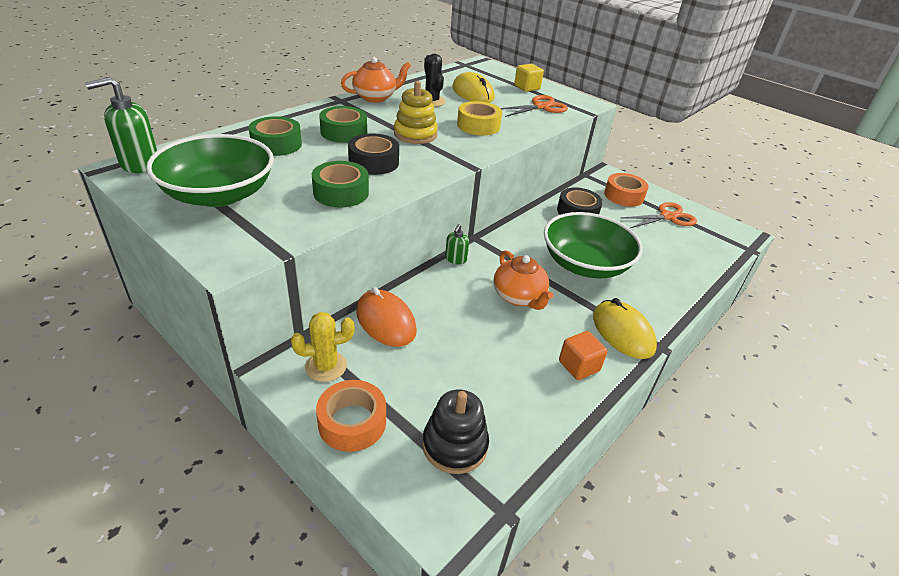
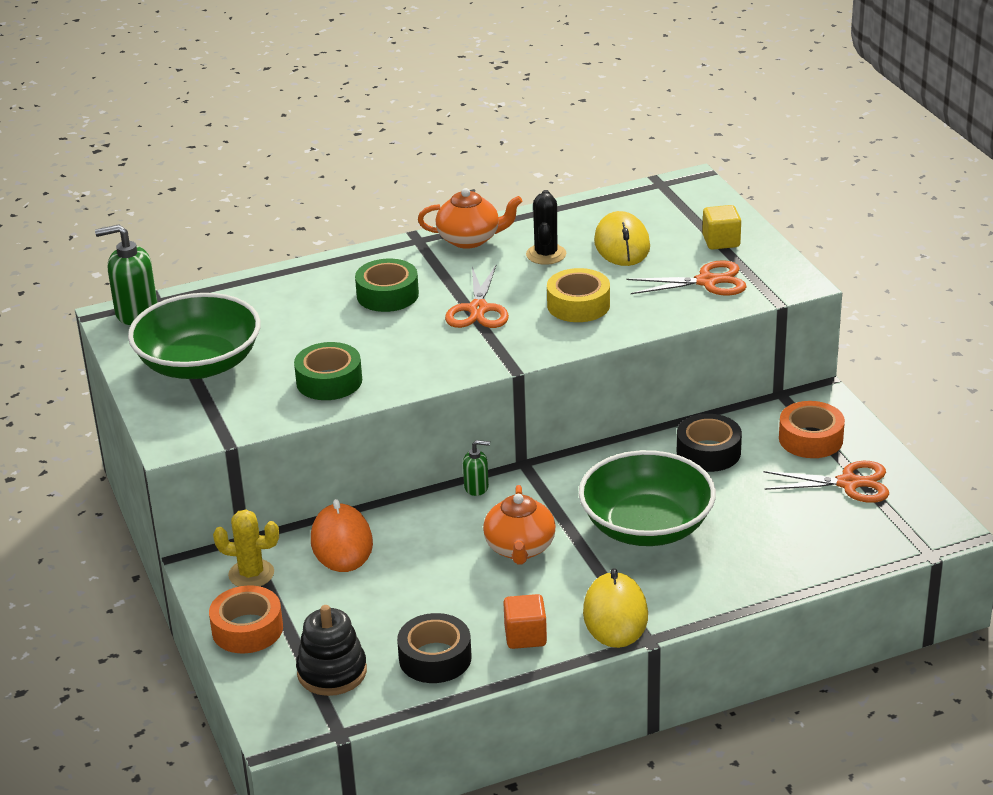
camera: 30 degrees right, 5 degrees down
(276, 144) = (295, 304): green tape -> none
(373, 162) = (394, 345): black tape -> black tape (435, 658)
(415, 134) = (478, 309): yellow stacking toy -> orange scissors
(455, 259) = (476, 487): green soap dispenser -> green soap dispenser turned 135 degrees counterclockwise

